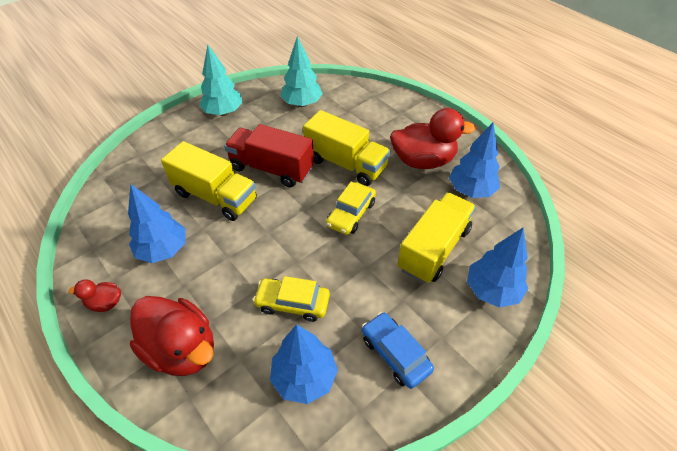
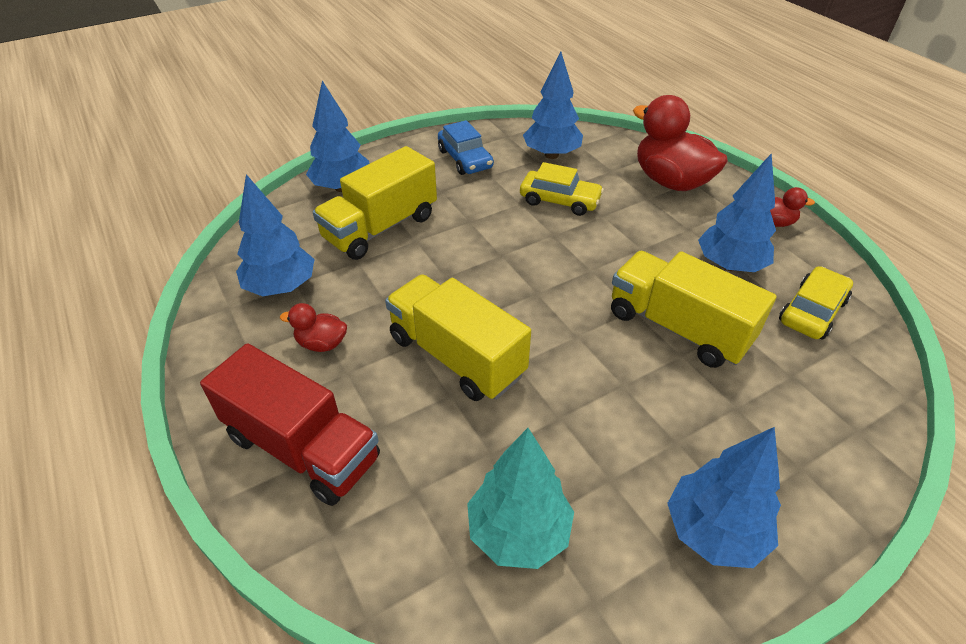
camera: 170 degrees left, 5 degrees down
(223, 112) = (713, 531): turquoise tree -> blue tree
(271, 168) = (589, 364): red truck -> red truck (302, 447)
(351, 214) = (471, 278): yellow car -> yellow car (812, 311)
(423, 161) = (322, 343): red duck -> red duck, size x0.47

